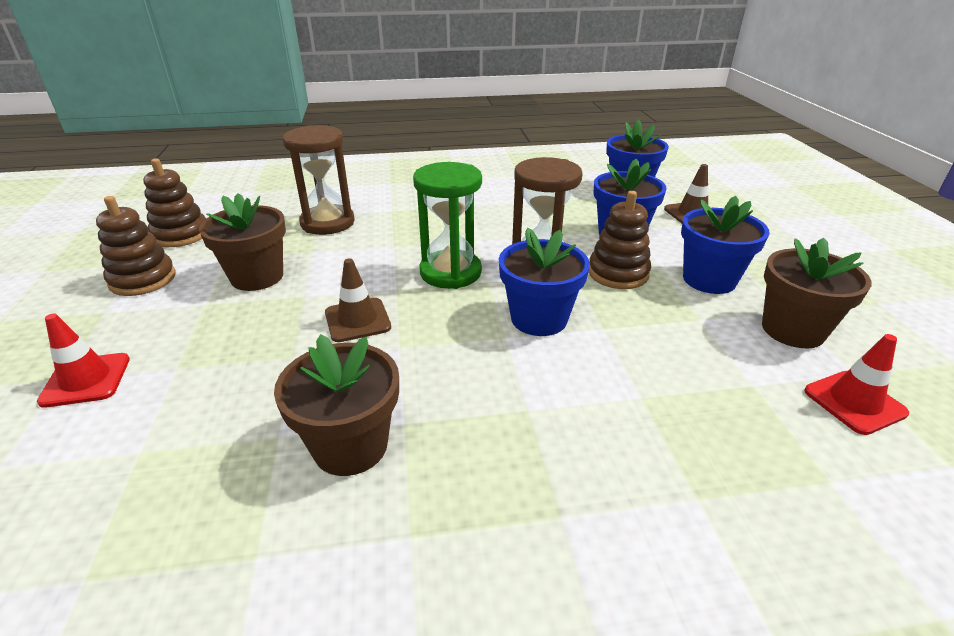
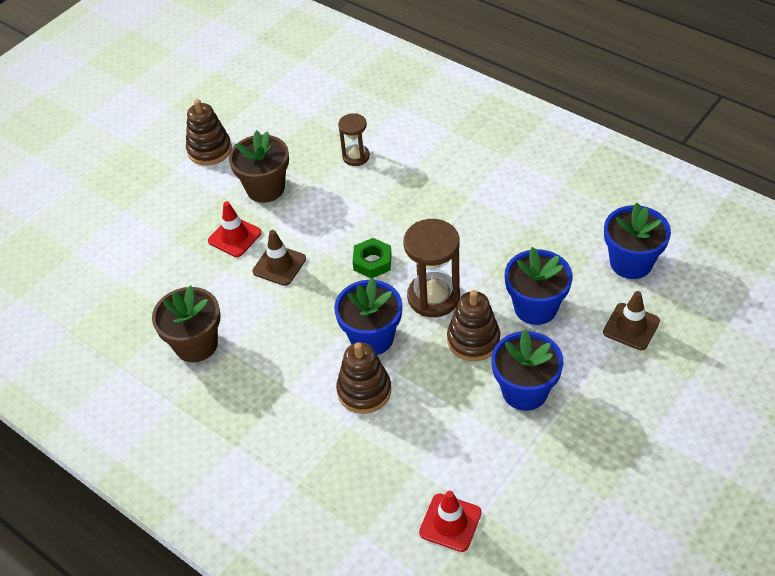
camera: 50 degrees right, 15 degrees up
(86, 380) = (133, 219): red traffic cone -> red traffic cone (235, 237)
(181, 235) = (262, 113): brown stacking toy -> brown stacking toy (364, 391)
(327, 223) = (356, 156): brown hourglass -> brown hourglass, size x0.58
(450, 272) = (372, 262): green hourglass -> green nut
(792, 330) = (505, 464): brown flower pot -> none

